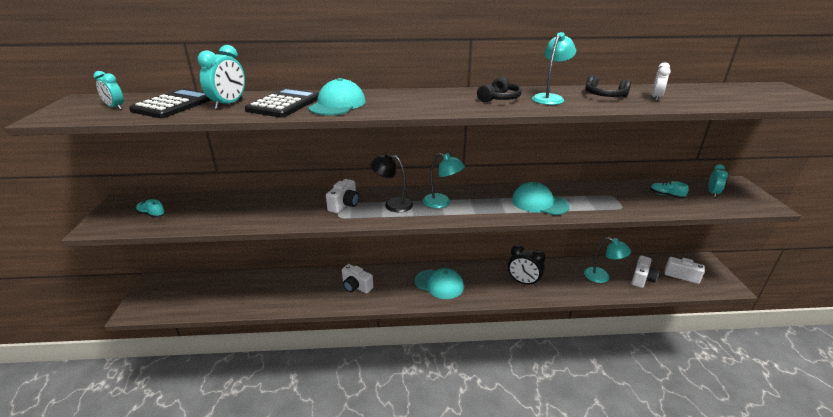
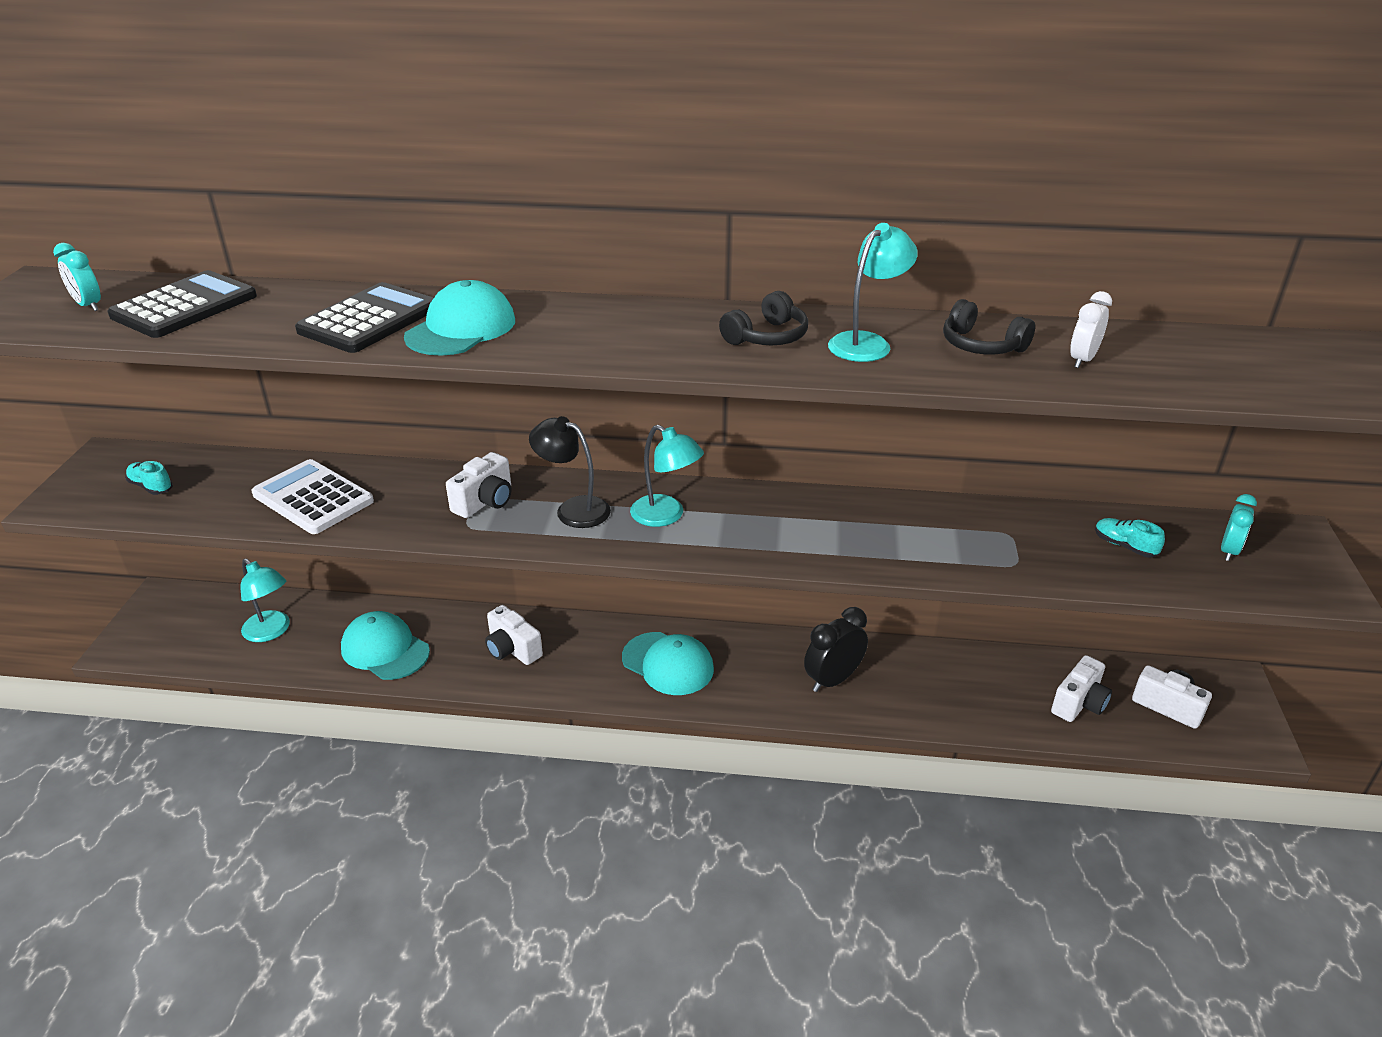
camera: 10 degrees right, 5 degrees up
(229, 104) = (275, 312): turquoise clock -> none
(248, 211) = (313, 498): none -> white calculator
(523, 282) = (832, 680): black clock -> black clock turned 105 degrees clockwise
(539, 203) = (854, 536): turquoise cap -> turquoise cap (385, 650)
(602, 277) = (997, 689): turquoise lamp -> turquoise lamp (271, 632)

